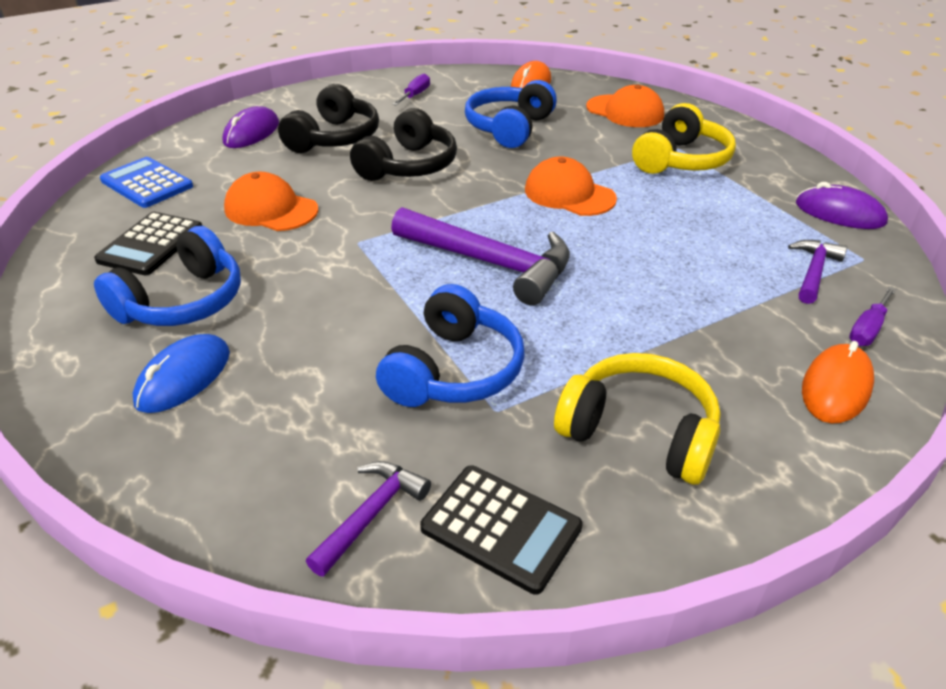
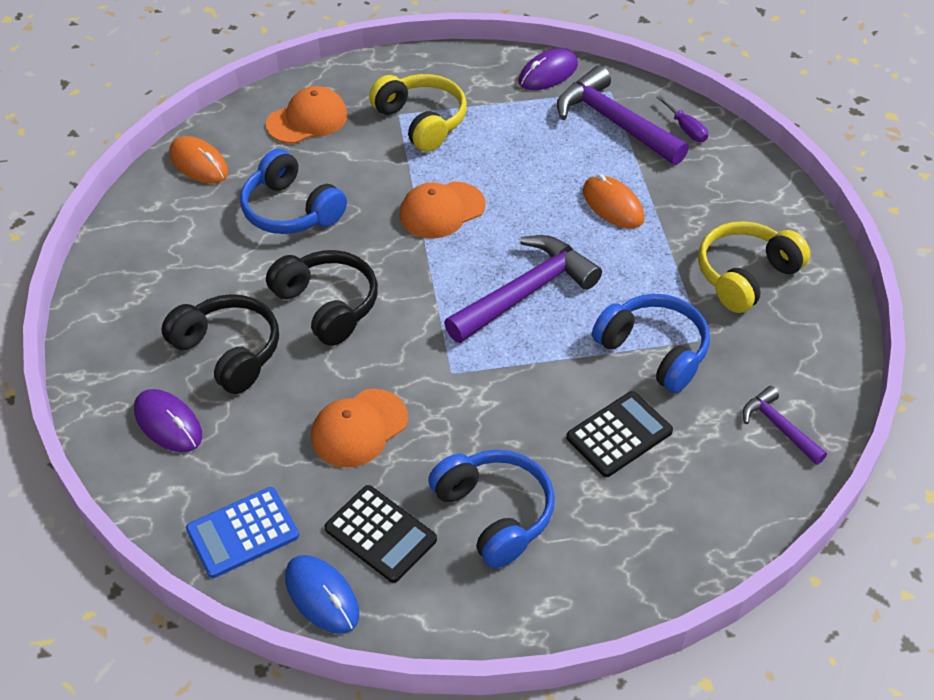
camera: 70 degrees left, 10 degrees up
(183, 377) = (604, 519): blue mouse -> blue mouse (322, 596)
(415, 95) = (162, 262): purple screwdriver -> none
(501, 528) = (805, 366): black calculator -> black calculator (619, 435)
(813, 272) = (614, 122): purple hammer -> purple hammer, size x1.90
(836, 387) = (734, 170): orange mouse -> orange mouse (612, 205)

